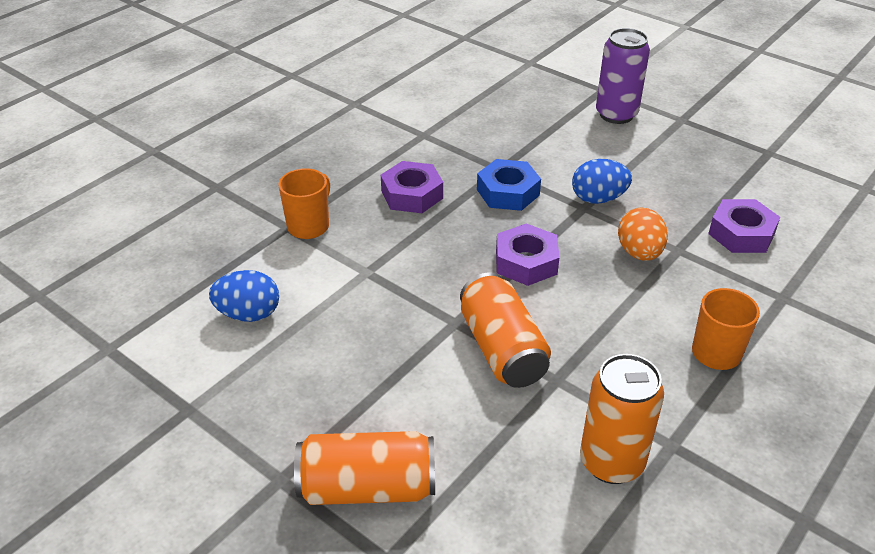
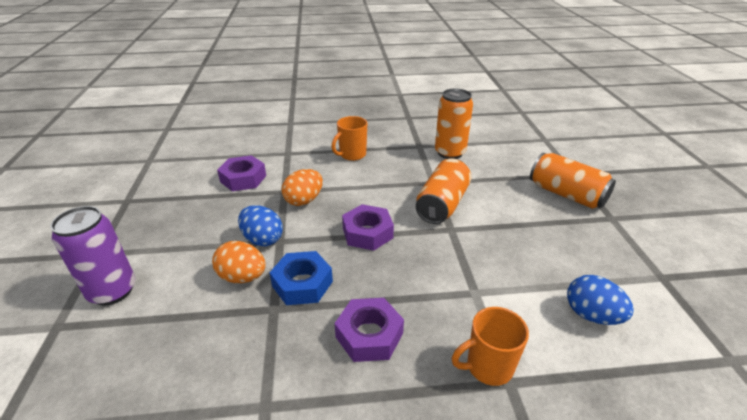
camera: 135 degrees left, 5 degrees down
(556, 169) = (242, 277): none -> orange egg

